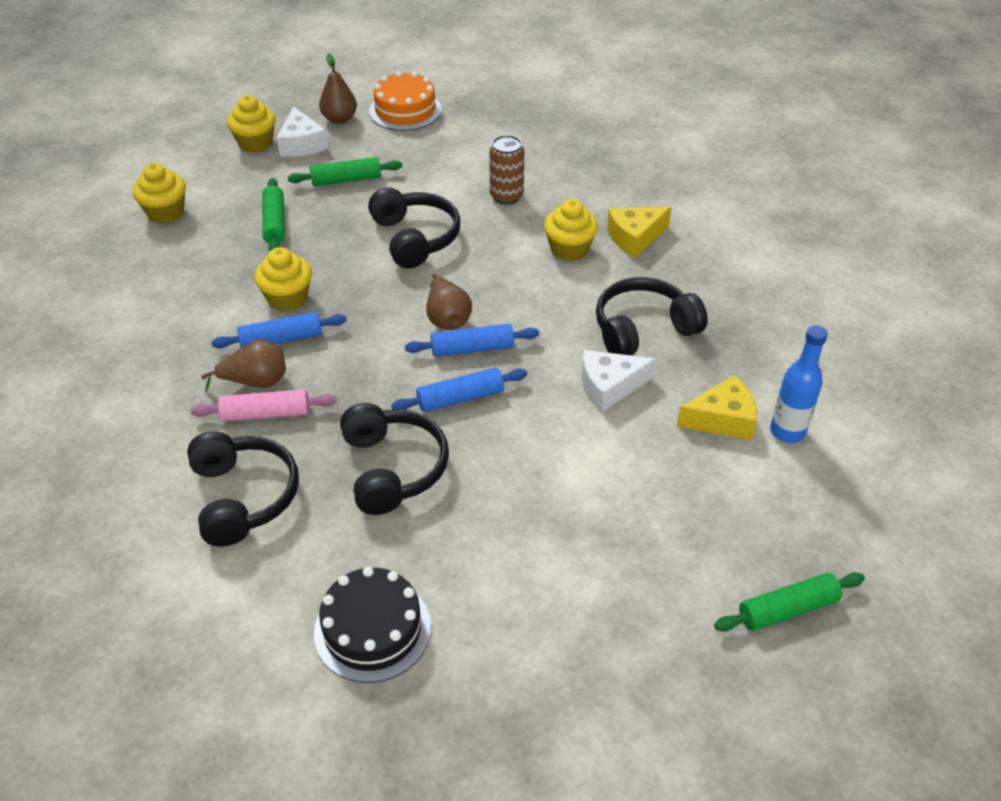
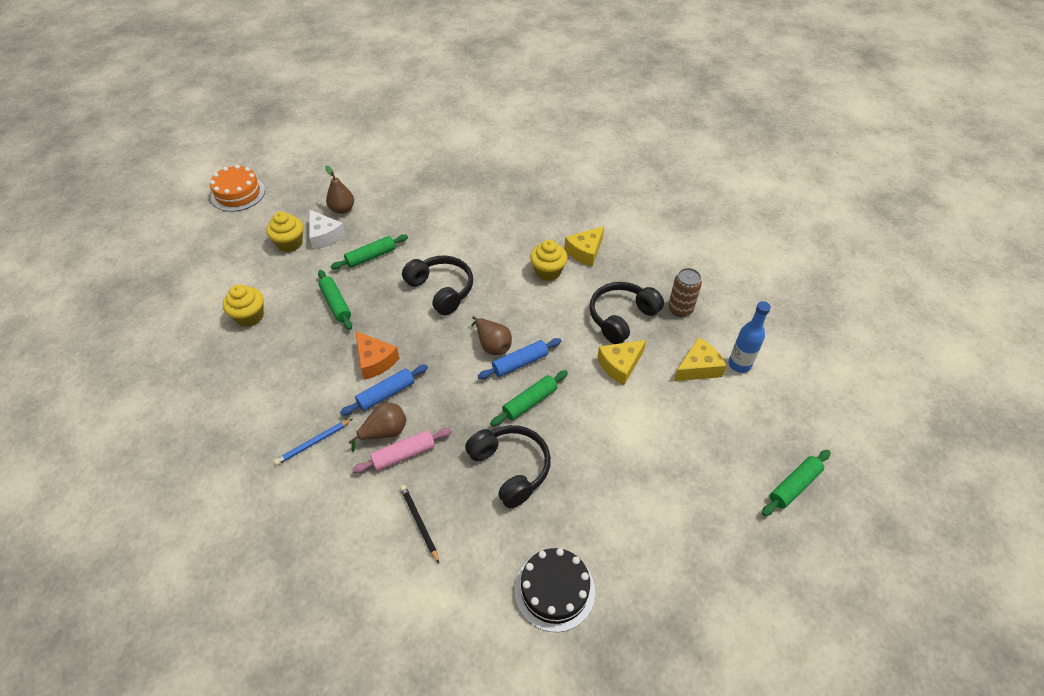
camera: 20 degrees left, 5 degrees up
(165, 370) = (313, 443): none -> blue pencil
(243, 497) = (419, 523): black headphones -> black pencil
(287, 298) = (375, 361): yellow cupcake -> orange cheese
(405, 110) = (386, 191): orange cake -> orange cake (238, 194)
(460, 398) = (530, 402): blue rolling pin -> green rolling pin
(506, 196) = (488, 242): brown can -> brown can (680, 309)
(609, 387) = (620, 365): white cheese -> yellow cheese

